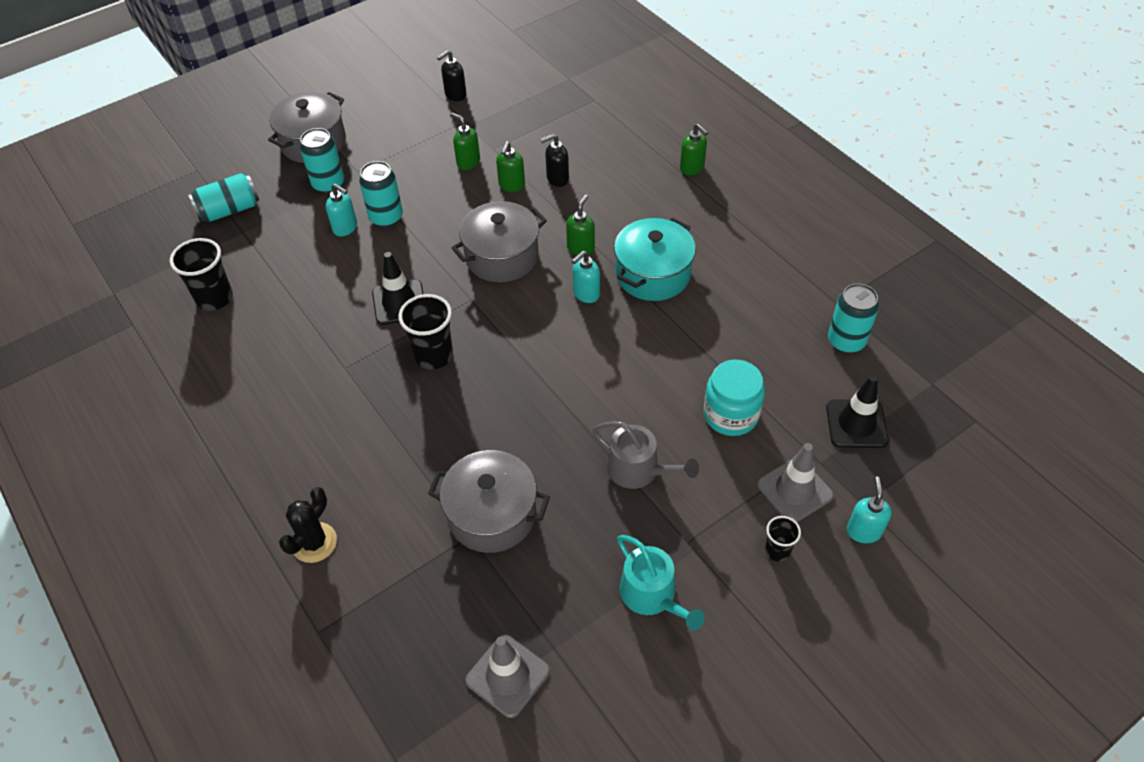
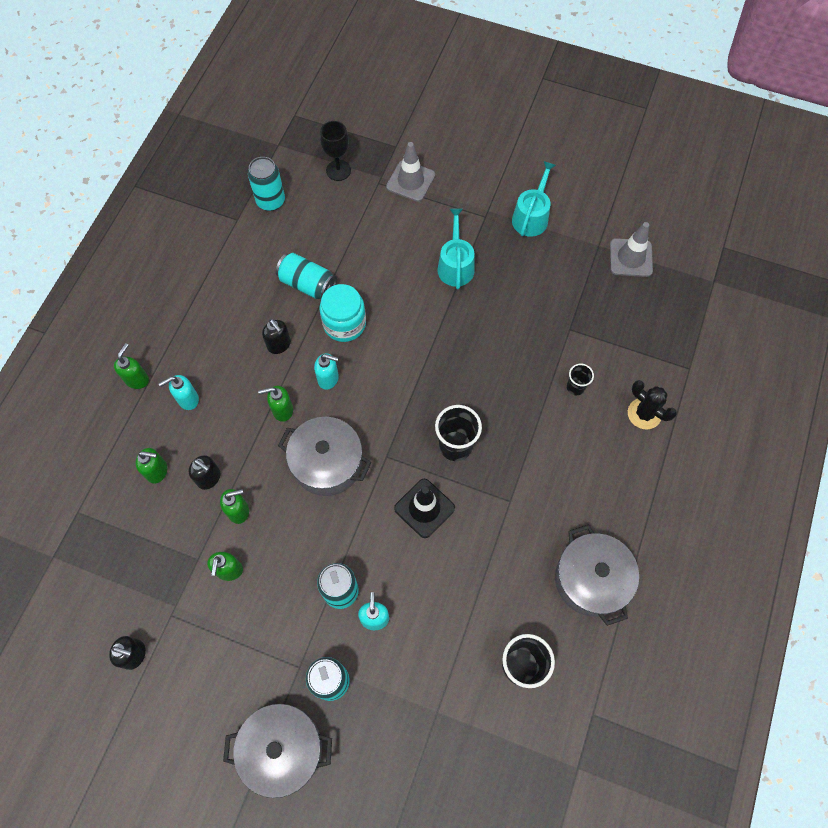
camera: 125 degrees left, 15 degrees up
(229, 210) = (420, 752): turquoise can -> turquoise can (307, 284)
(314, 542) = (644, 414): black cactus -> black cactus turned 45 degrees clockwise
(492, 514) = (547, 326): grey pot -> grey pot (590, 579)
(591, 152) = (157, 471): none -> green soap dispenser
(639, 470) = (455, 265): grey watering can -> turquoise watering can
(653, 274) = (279, 345): turquoise pot -> black soap dispenser
(731, 414) = (377, 237): turquoise jar -> turquoise jar (344, 324)
(777, 550) = (458, 172): black cup -> black cup (575, 387)
(856, 424) = (338, 170): black traffic cone -> black goblet
(863, 531) = (414, 139): turquoise soap dispenser -> turquoise soap dispenser (188, 399)

